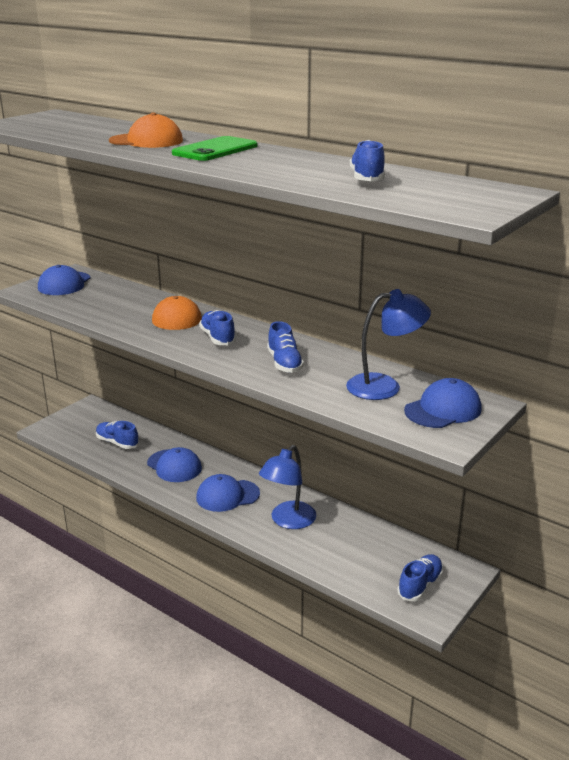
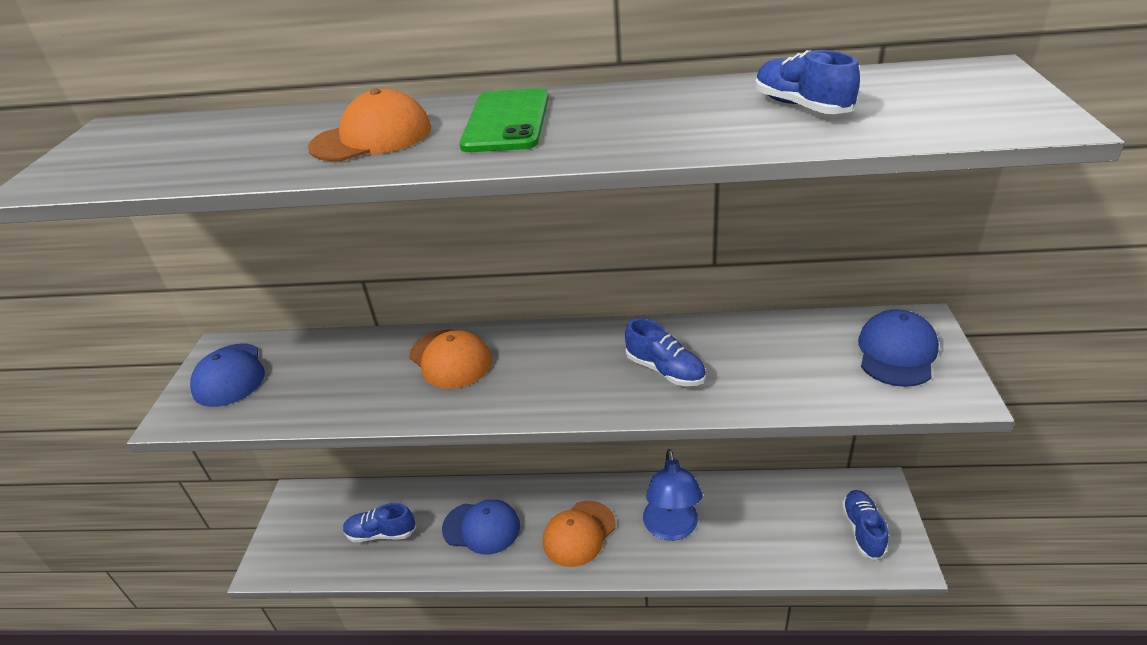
camera: 30 degrees left, 10 degrees up
(218, 338) = (543, 369): blue shoe -> none
(227, 495) = (579, 533): blue cap -> orange cap
(384, 386) = (804, 349): blue lamp -> none

